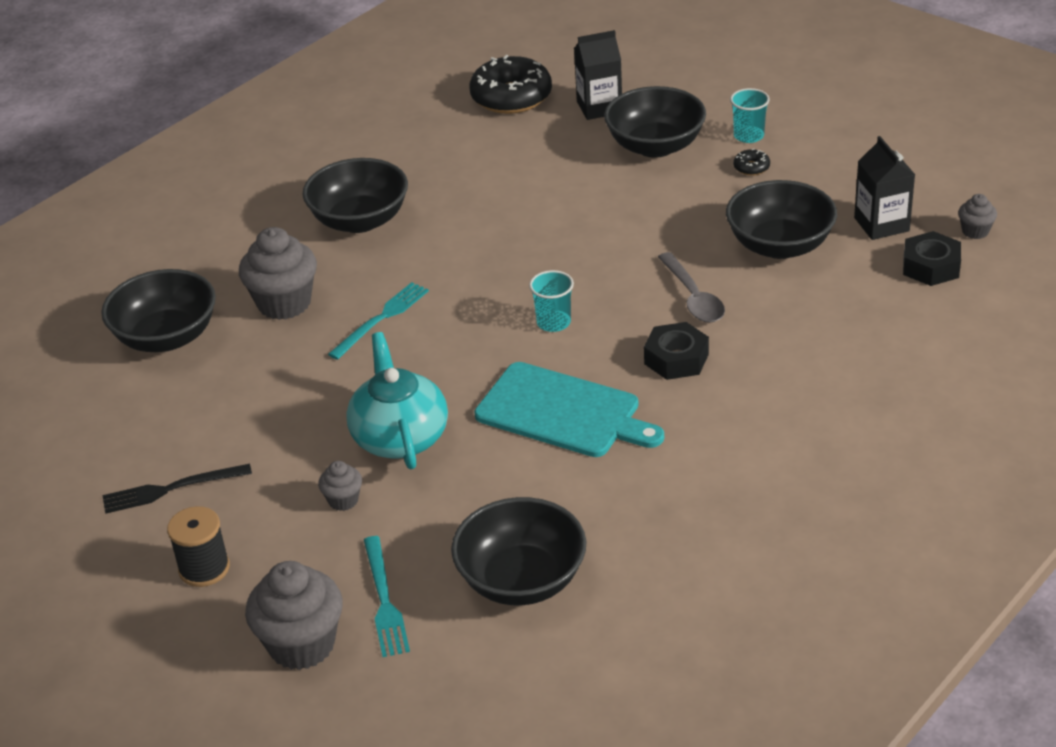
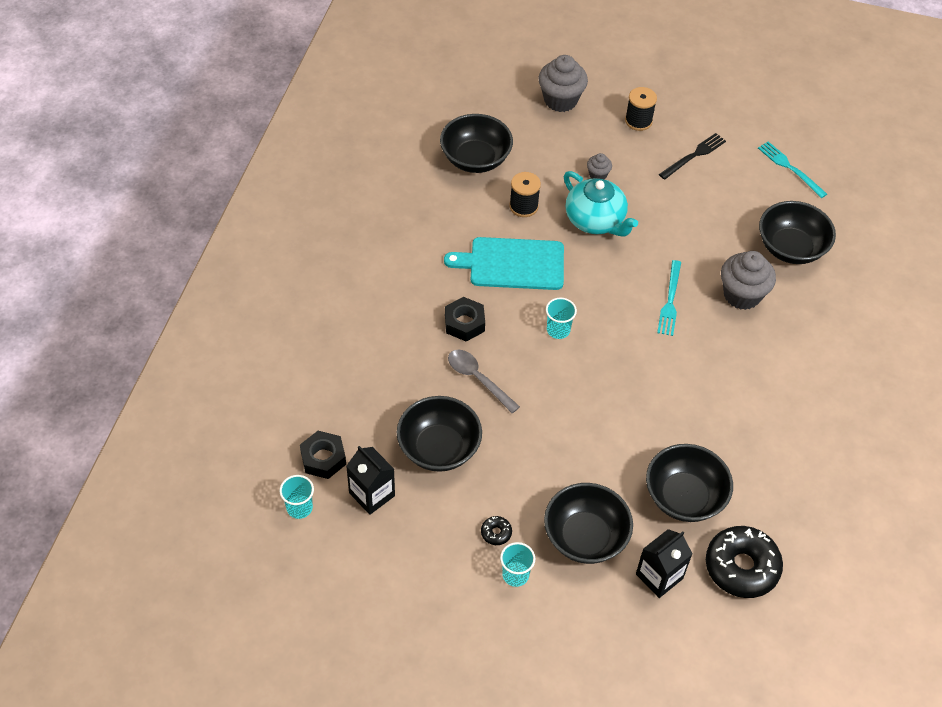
camera: 150 degrees right, 15 degrees up
(360, 220) = (752, 383): black bowl -> black bowl (684, 497)
(384, 600) = (537, 130): turquoise fork -> turquoise fork (790, 168)
(493, 485) = (523, 206): none -> black spool
(975, 231) = (299, 507): grey cupcake -> turquoise cup

